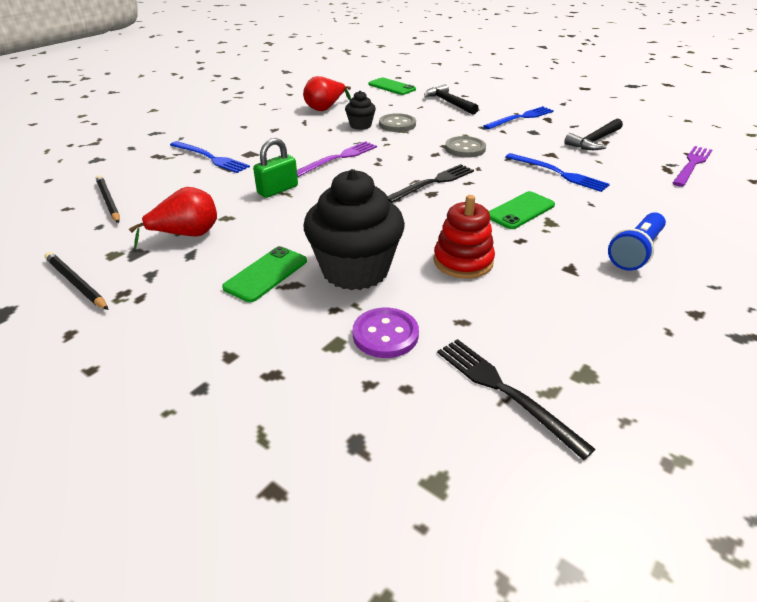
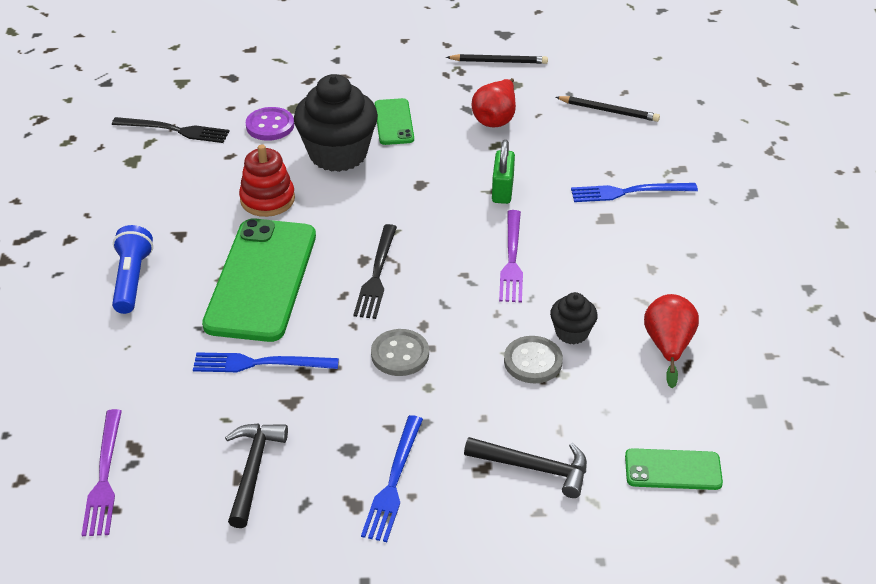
camera: 140 degrees right, 5 degrees up
(520, 211) = (261, 280): green phone -> green phone, size x2.03

